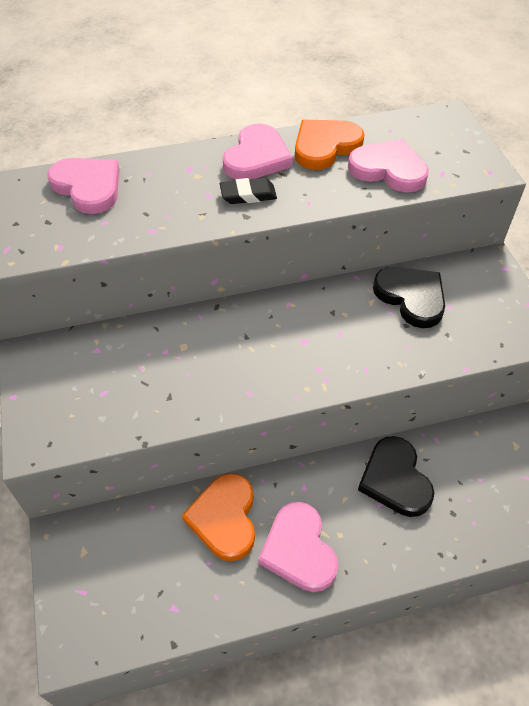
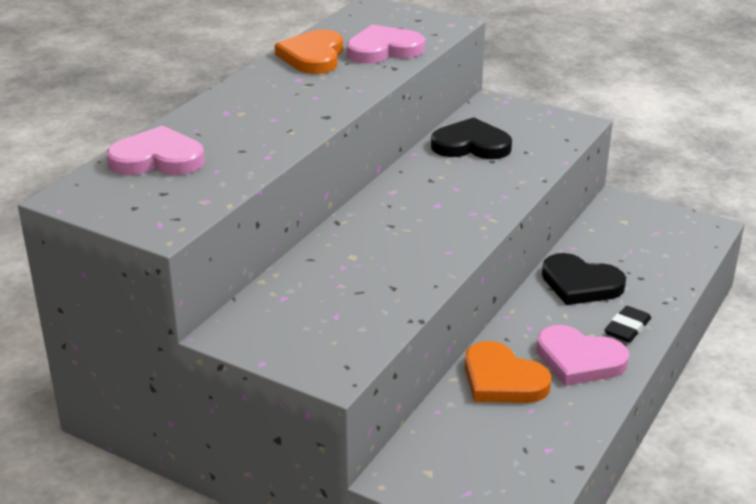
camera: 45 degrees left, 20 degrees down
(248, 195) = (305, 105): black eraser -> black eraser (627, 328)
(257, 157) = (270, 83): pink heart -> none

